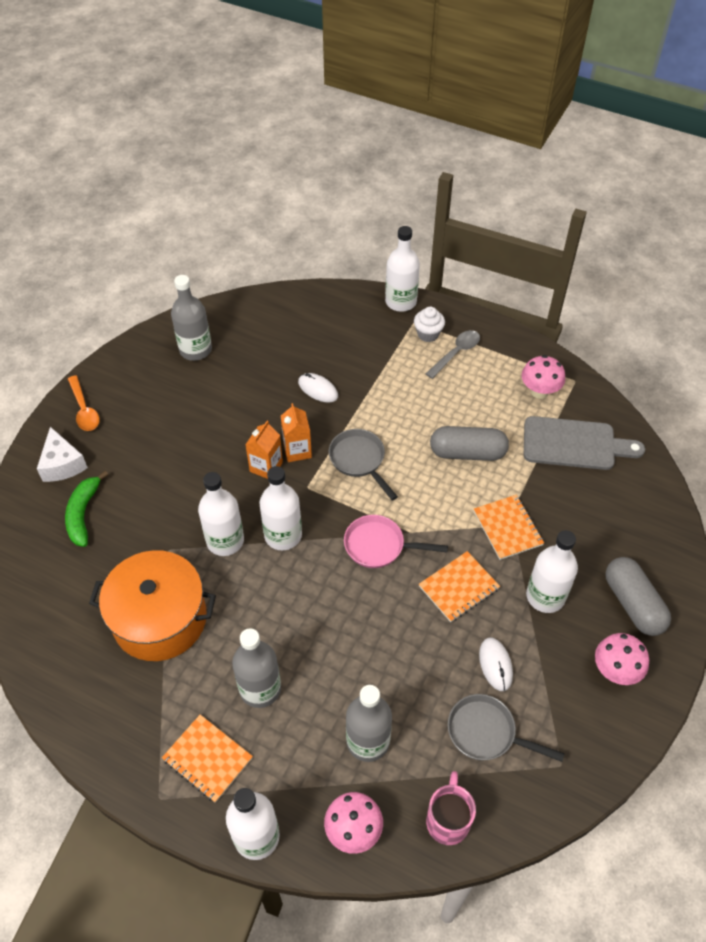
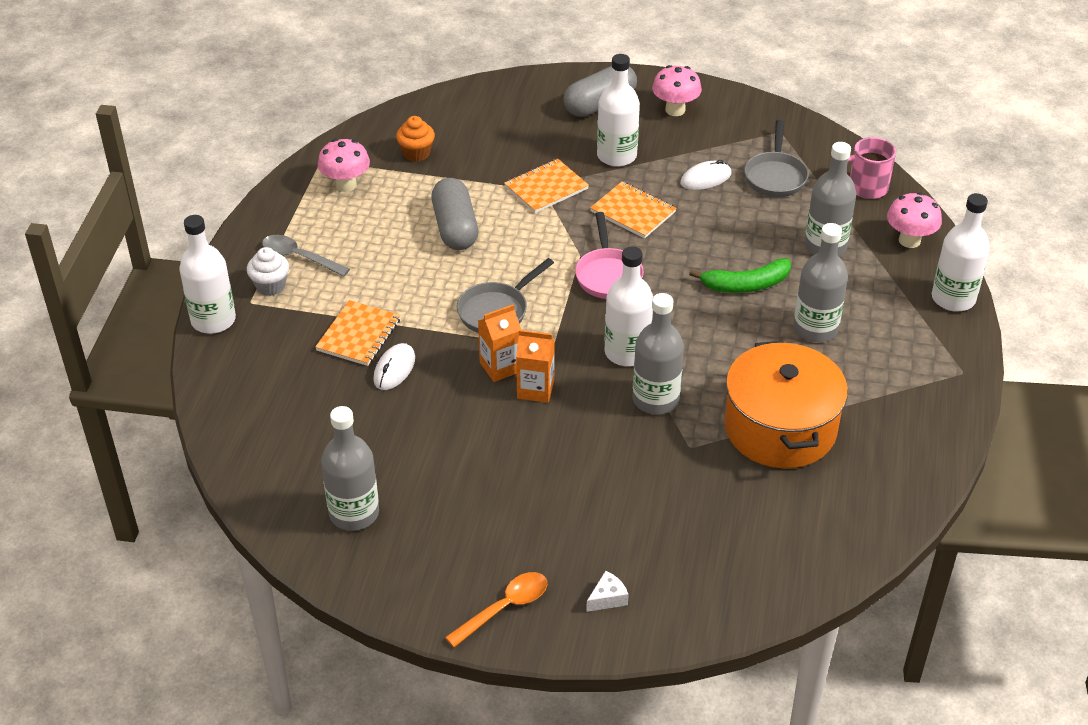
camera: 105 degrees left, 10 degrees down
(62, 464) = (607, 598): white cheese -> white cheese, size x0.56
(83, 514) = (675, 546): green banana -> green banana (746, 285)
(207, 758) = (905, 349): orange notebook -> orange notebook (358, 335)
(225, 541) = (655, 399): white bottle -> grey bottle
(574, 444) = (416, 153): grey cutting board -> orange cupcake

